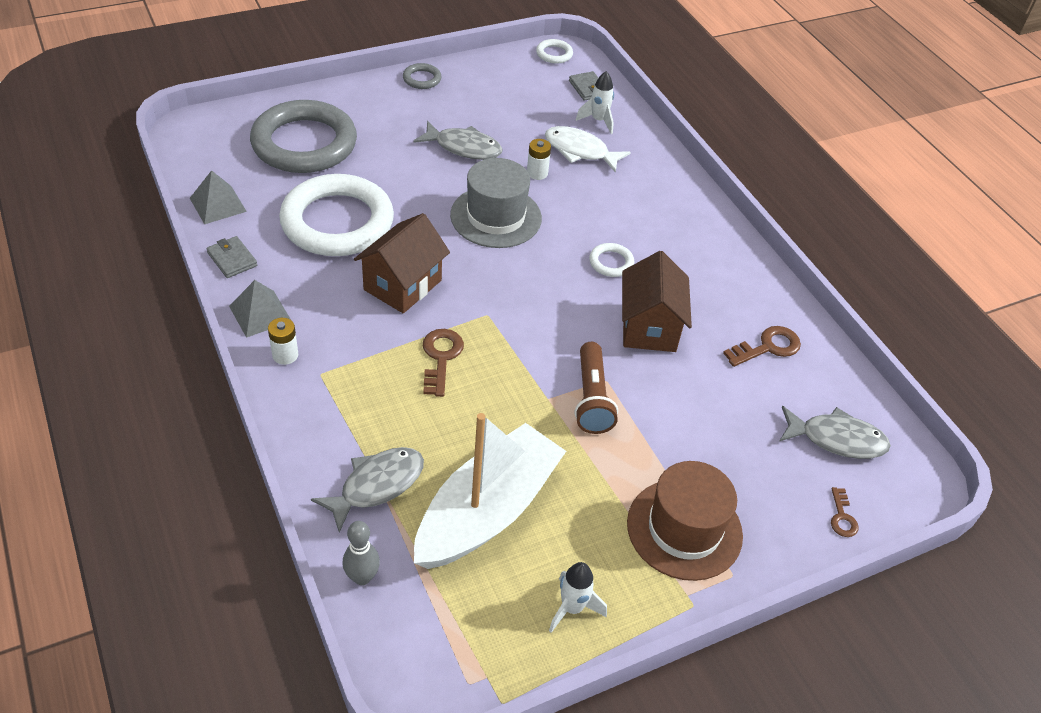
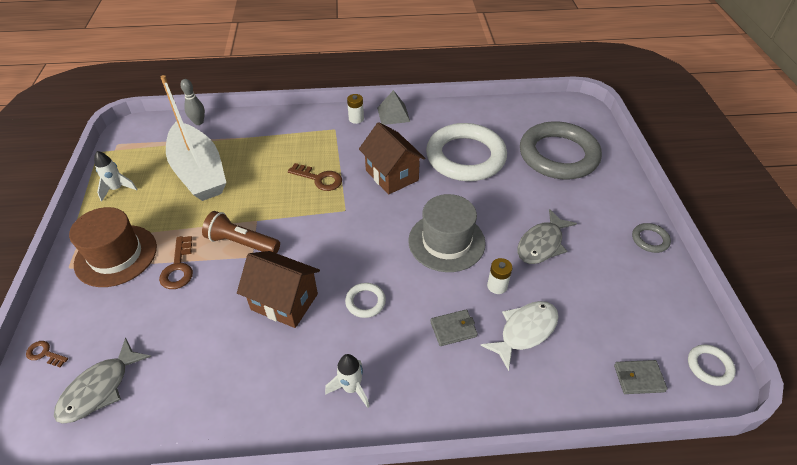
camera: 115 degrees right, 0 degrees up
(218, 204) = (497, 110): grey pyramid -> none
(232, 259) = (444, 110): grey wallet -> grey wallet (453, 329)
(377, 485) = (246, 136): grey fish -> none
(598, 121) = (575, 366): white rocket -> white rocket (351, 388)
(768, 347) = (215, 383): brown key -> brown key (178, 268)

